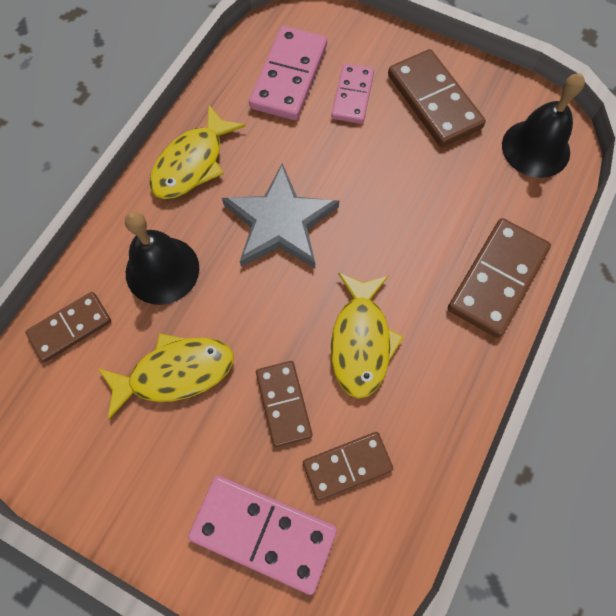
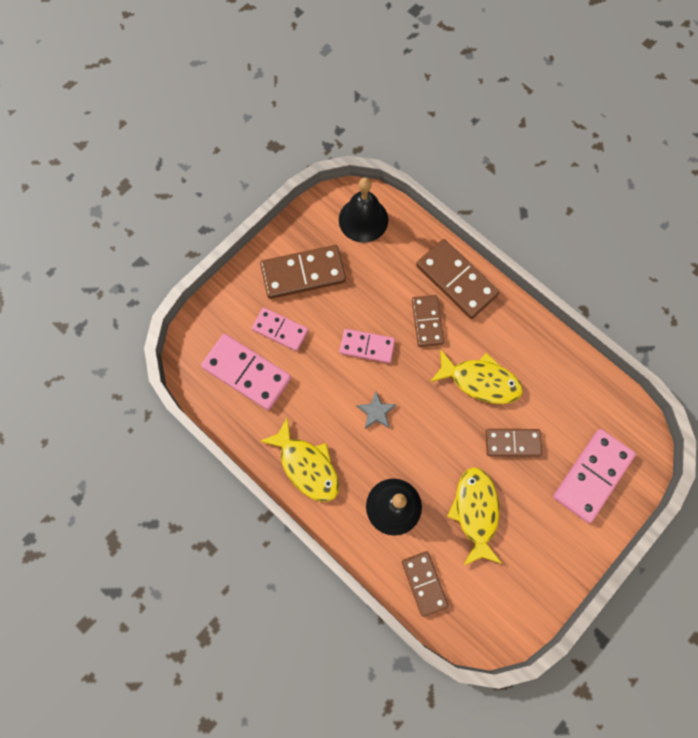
camera: 75 degrees left, 5 degrees up
(280, 222) = (376, 412): grey star -> grey star, size x0.45
(347, 466) = (561, 413): brown domino -> brown domino (427, 321)
(363, 192) = (367, 347): none -> pink domino

